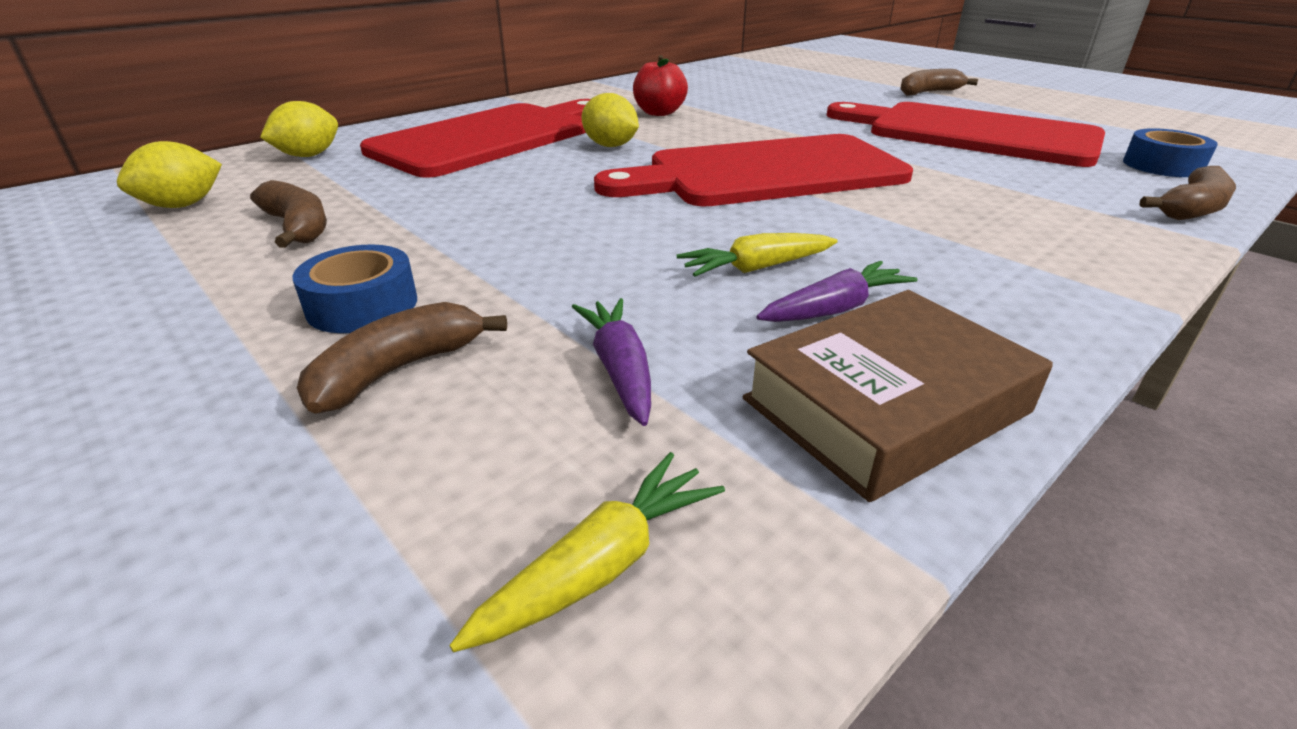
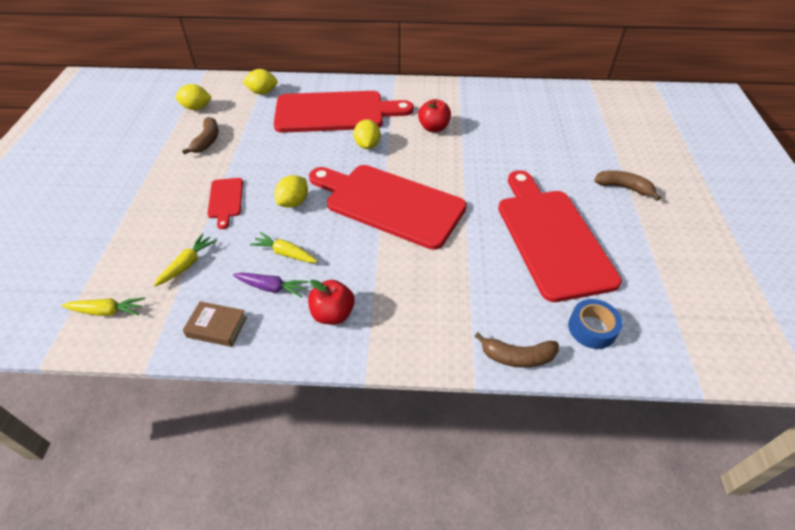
camera: 45 degrees right, 15 degrees up
(362, 305) = (175, 193): blue tape -> none
(398, 370) = (150, 226): brown banana -> none
(504, 267) = (226, 200): none -> red cutting board
(620, 370) = (187, 264): purple carrot -> yellow carrot
(634, 221) = (293, 202): none -> yellow lemon
(885, 405) = (217, 327): brown book -> brown book, size x0.60
(976, 283) = (333, 314): none -> red apple

